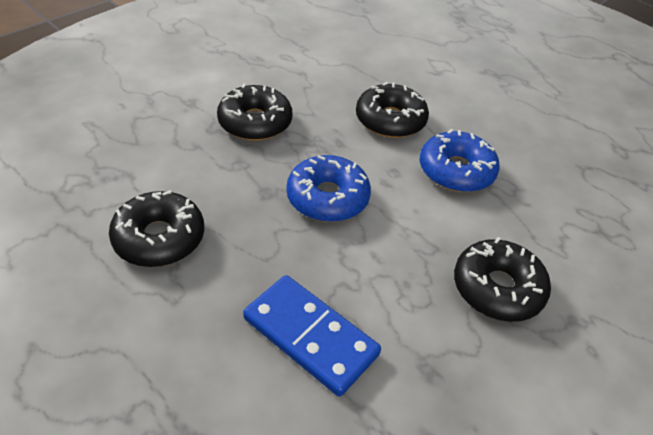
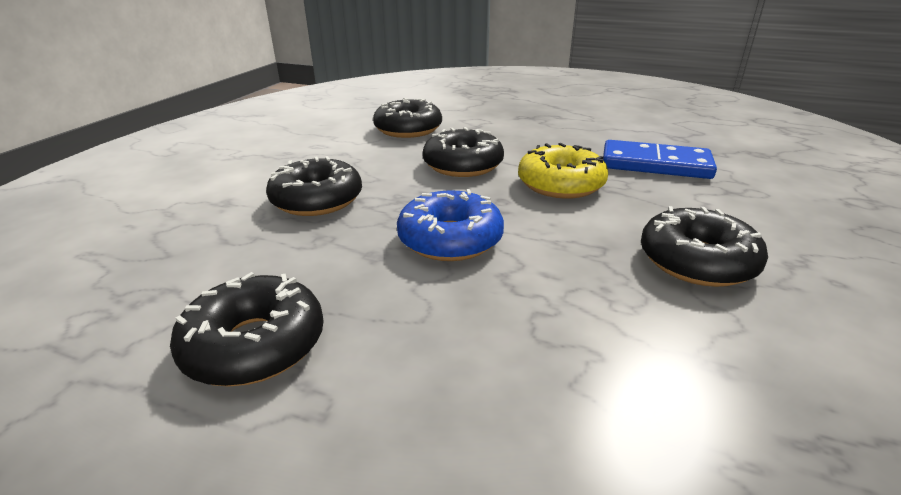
camera: 20 degrees left, 15 degrees down
(310, 336) = (547, 384): blue domino -> blue domino (655, 164)
(373, 58) = (408, 129): none -> black donut
(456, 171) = (560, 184): blue donut -> yellow donut

